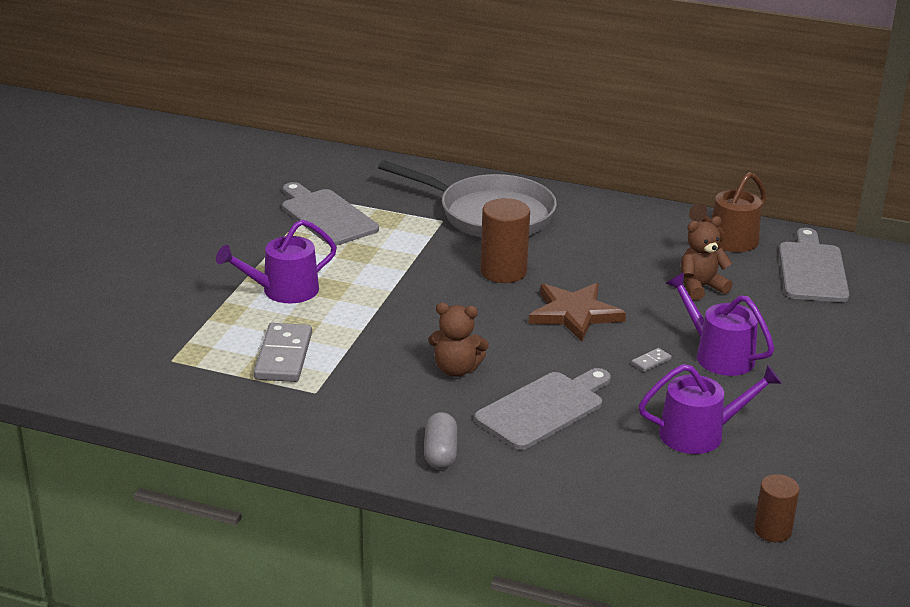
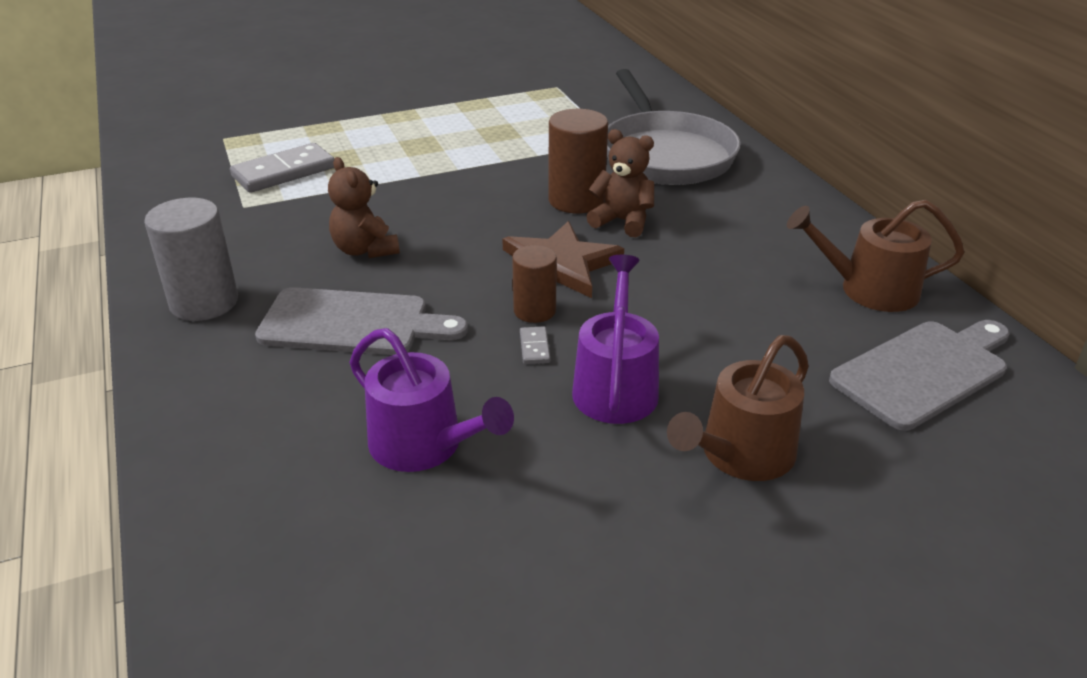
camera: 50 degrees right, 5 degrees up
(283, 291) = (388, 132): purple watering can -> none
(326, 216) = (533, 100): grey cutting board -> none
(440, 453) = (204, 302): grey capsule -> grey cylinder
(651, 362) = (534, 347): grey domino -> grey domino turned 75 degrees clockwise
(701, 287) = (741, 313): brown teddy bear -> brown teddy bear (622, 221)
(772, 530) = (258, 605): brown cylinder -> brown cylinder (534, 311)
(814, 350) = (741, 455): none -> brown watering can

